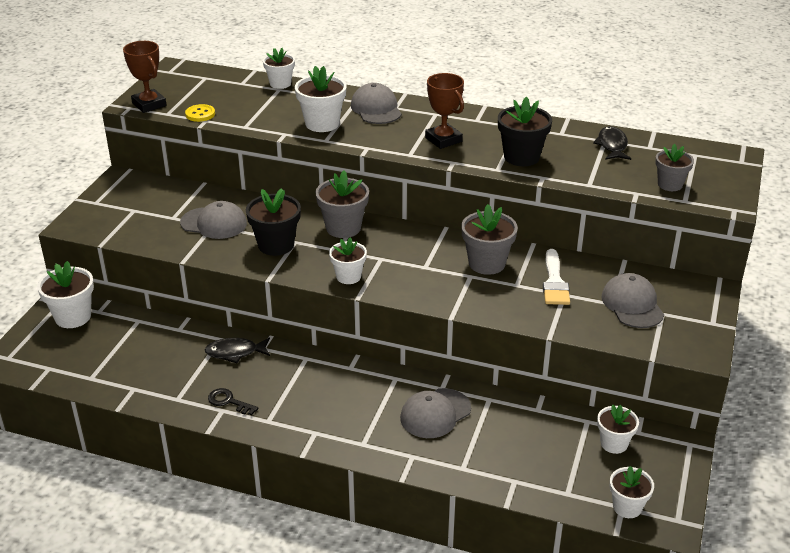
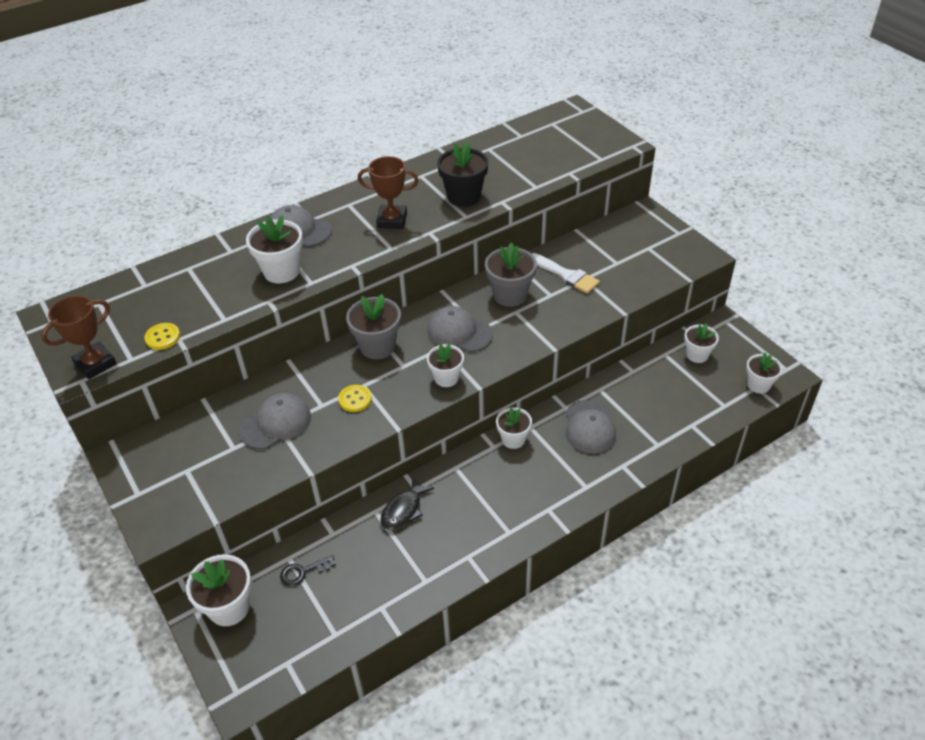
camera: 50 degrees left, 10 degrees up
(149, 104) = (95, 364): brown trophy -> brown trophy turned 45 degrees counterclockwise
(229, 402) = (462, 546): black key -> black key (303, 572)
(276, 245) = (355, 399): black flower pot -> yellow button
(280, 84) = (180, 263): white flower pot -> white flower pot (513, 439)
(612, 145) = (499, 149): black fish -> none
(632, 304) = (627, 255): grey cap -> grey cap (459, 332)
(670, 184) = (575, 154): grey flower pot -> none

